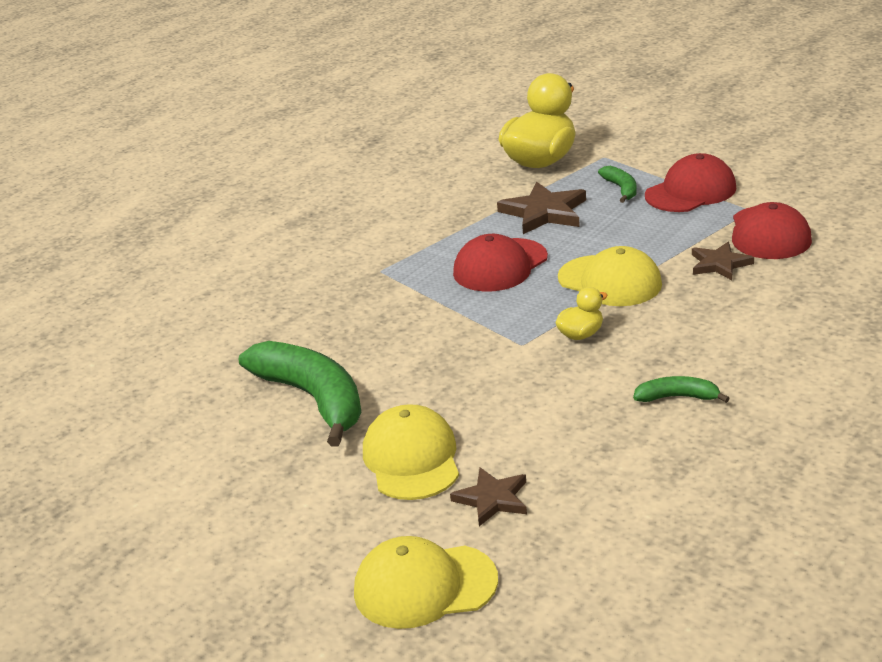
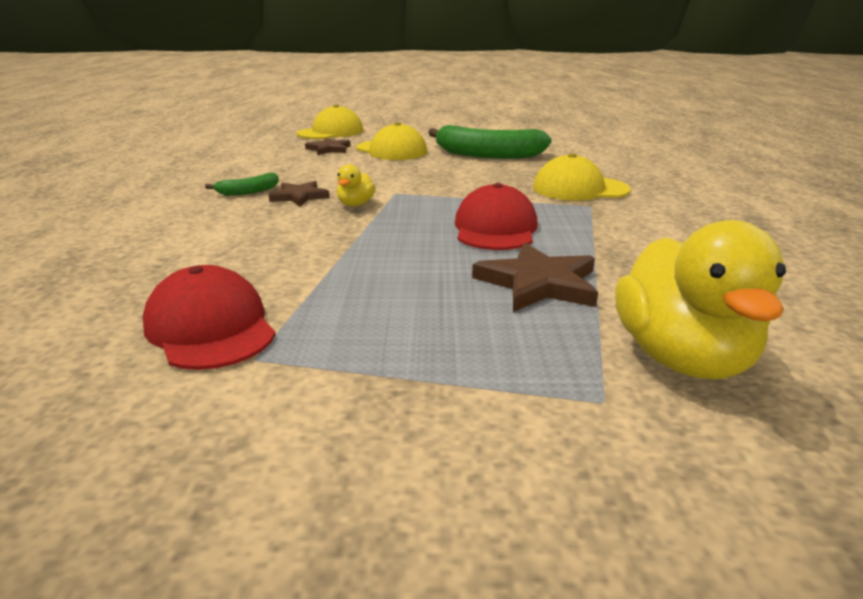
camera: 140 degrees right, 5 degrees down
(609, 281) = (372, 239): yellow cap -> yellow cap (580, 189)
(621, 189) = (487, 341): green banana -> none
(690, 191) = (374, 366): red cap -> none
(719, 264) = (263, 277): brown star -> brown star (299, 196)

